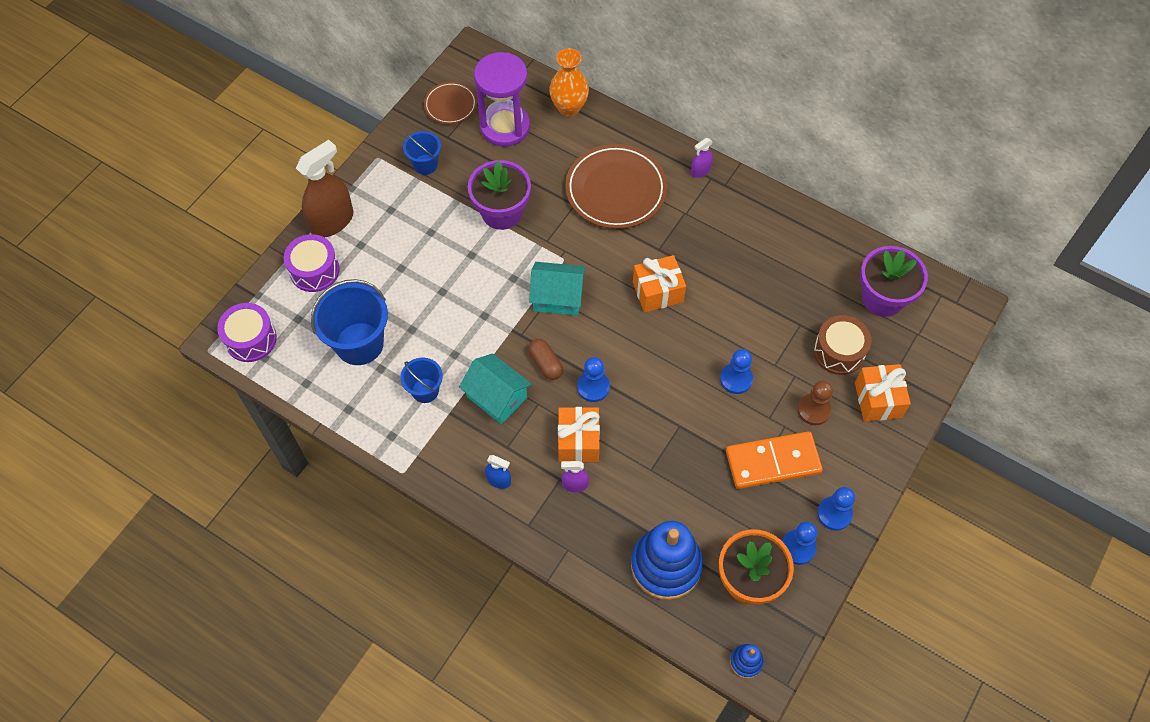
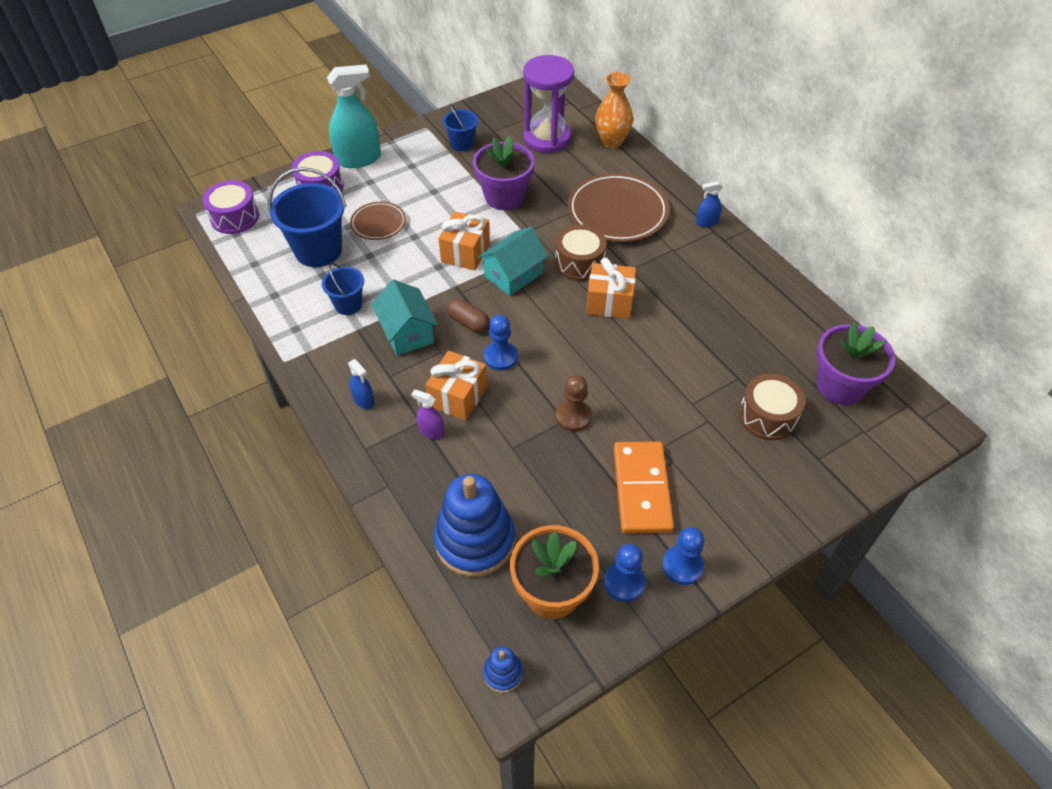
camera: 25 degrees right, 10 degrees down
(332, 221) = (358, 159): brown spray bottle -> turquoise spray bottle
(450, 105) = (510, 111): brown plate -> brown plate (378, 223)
(545, 364) = (468, 322): brown capsule -> brown capsule turned 45 degrees counterclockwise
(557, 297) = (513, 275): turquoise house -> turquoise house turned 75 degrees counterclockwise
(610, 260) = (579, 263): none -> brown drum
(700, 171) = (706, 222): purple spray bottle -> blue spray bottle
(736, 379) = (645, 401): blue pawn -> none
(772, 461) = (642, 489): orange domino -> orange domino turned 75 degrees clockwise
(814, 410) = (712, 459): brown pawn -> brown pawn (573, 416)
(878, 400) = (788, 476): orange gift -> orange gift (465, 252)

